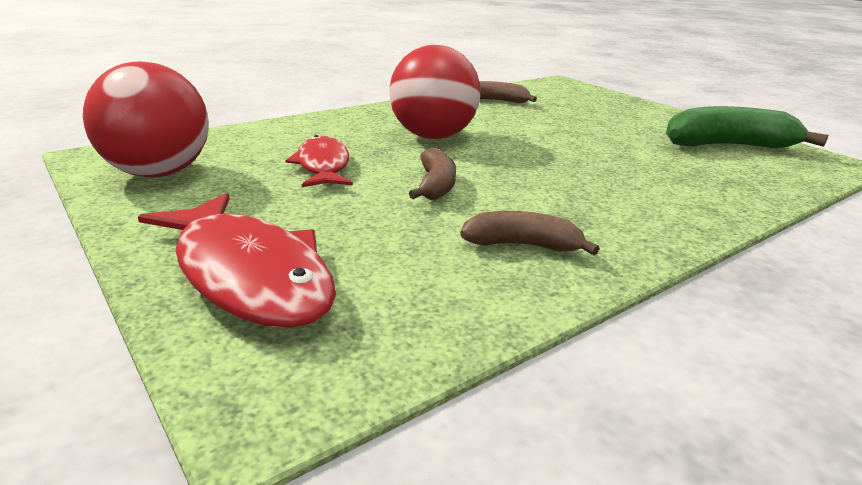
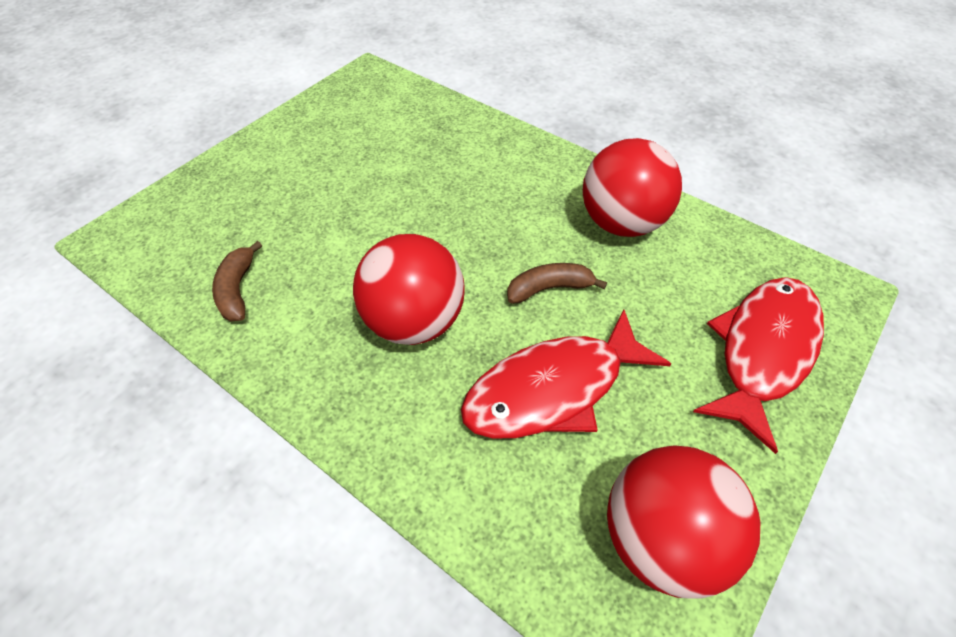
camera: 105 degrees left, 25 degrees up
(323, 166) = (553, 389): red fish -> red fish, size x1.59
(522, 245) = (621, 223): brown banana -> red ball
(728, 146) = (350, 119): green banana -> none

